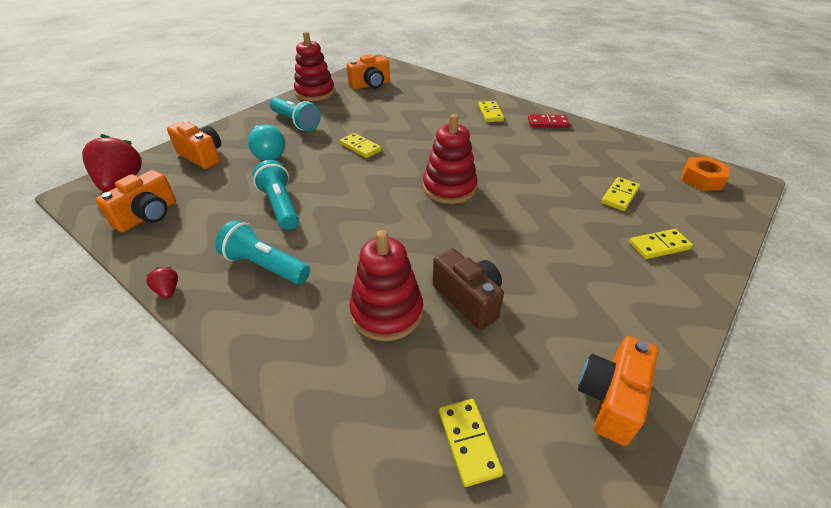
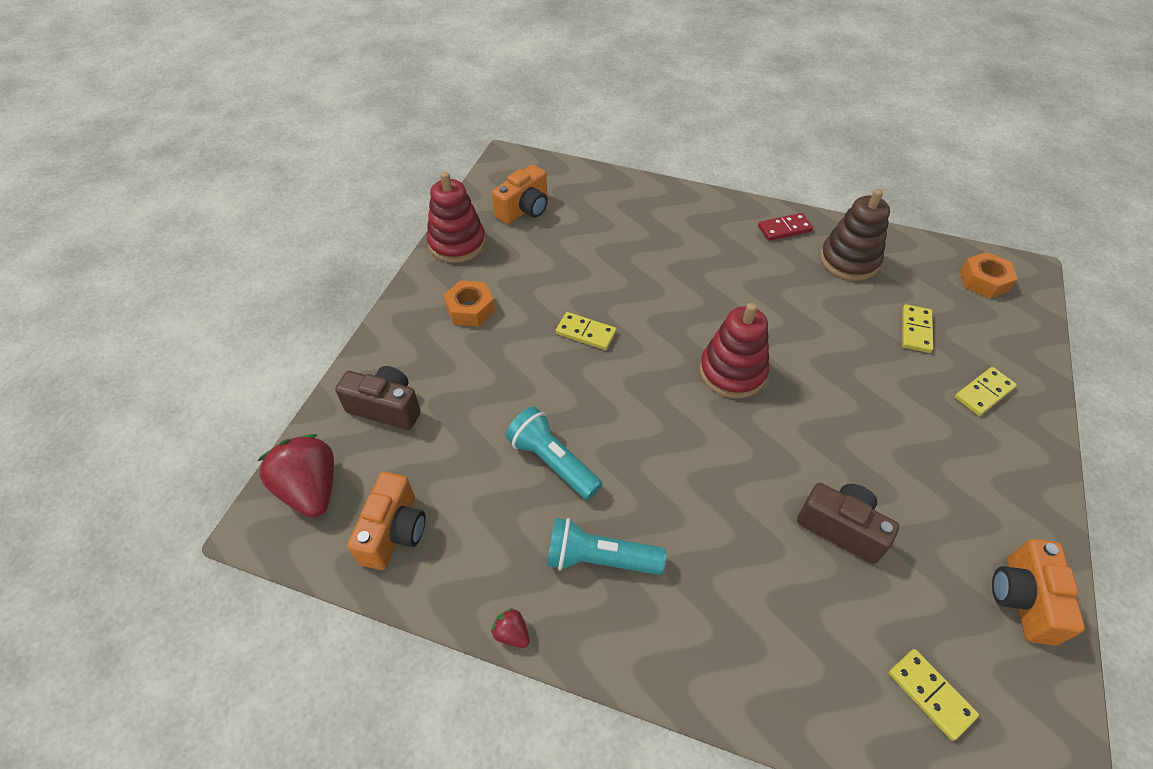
camera: 20 degrees left, 10 degrees up
(202, 156) = (386, 408): orange camera -> brown camera
(268, 153) = (472, 376): turquoise light bulb -> none
(296, 122) = (470, 309): turquoise flashlight -> orange nut
(387, 312) = (770, 574): red stacking toy -> none
(490, 113) = (709, 228): yellow domino -> none
(588, 147) = (849, 260): none -> brown stacking toy

